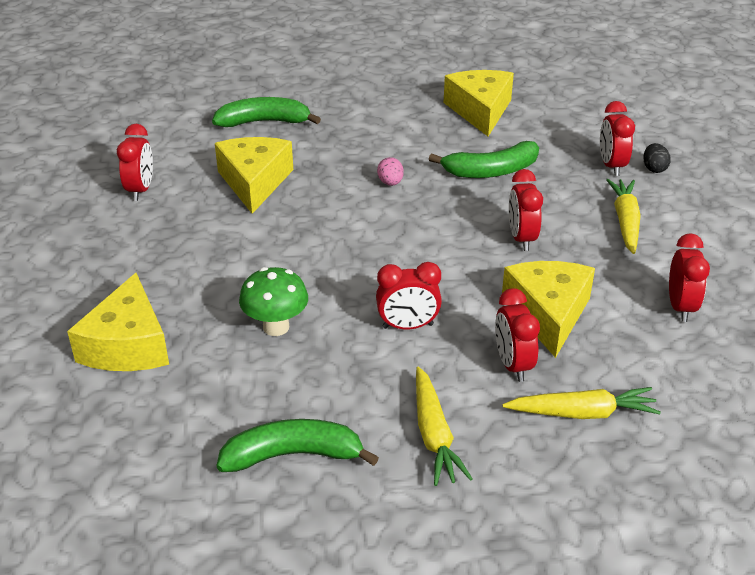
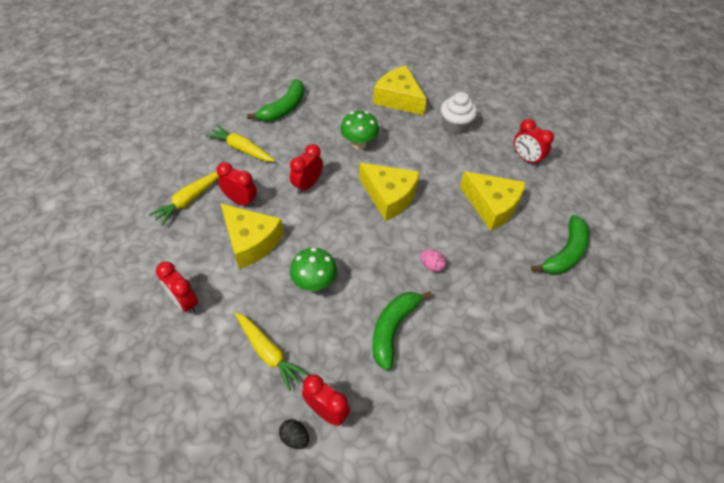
camera: 130 degrees right, 15 degrees up
(135, 265) = (455, 126): none -> white cupcake
(480, 111) = (477, 394): yellow cheese -> yellow cheese (389, 196)
(521, 238) = (314, 283): red clock -> green mushroom

